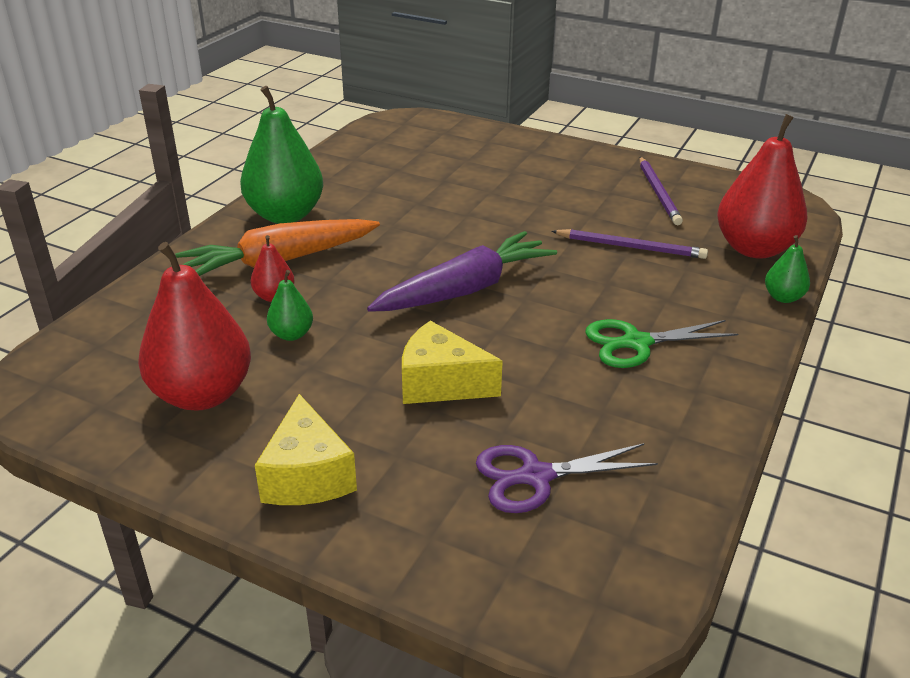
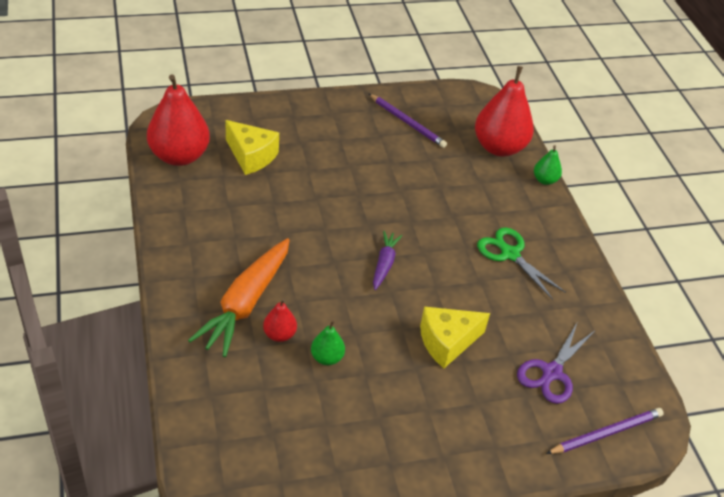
camera: 45 degrees left, 10 degrees up
(202, 394) = (331, 433): red pear -> red pear (179, 156)
(285, 215) = (197, 260): green pear -> none
(307, 476) = (451, 446): yellow cheese -> yellow cheese (251, 156)
(465, 289) = (384, 264): purple carrot -> purple carrot, size x0.52
(630, 247) = (437, 179): purple pencil -> purple pencil (606, 433)
(636, 343) = (510, 254): green scissors -> green scissors turned 105 degrees clockwise

